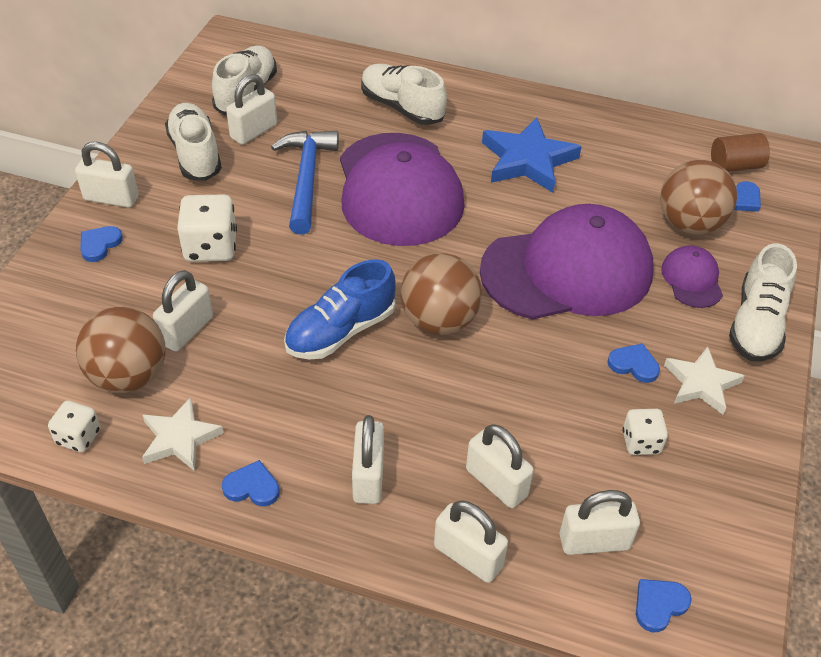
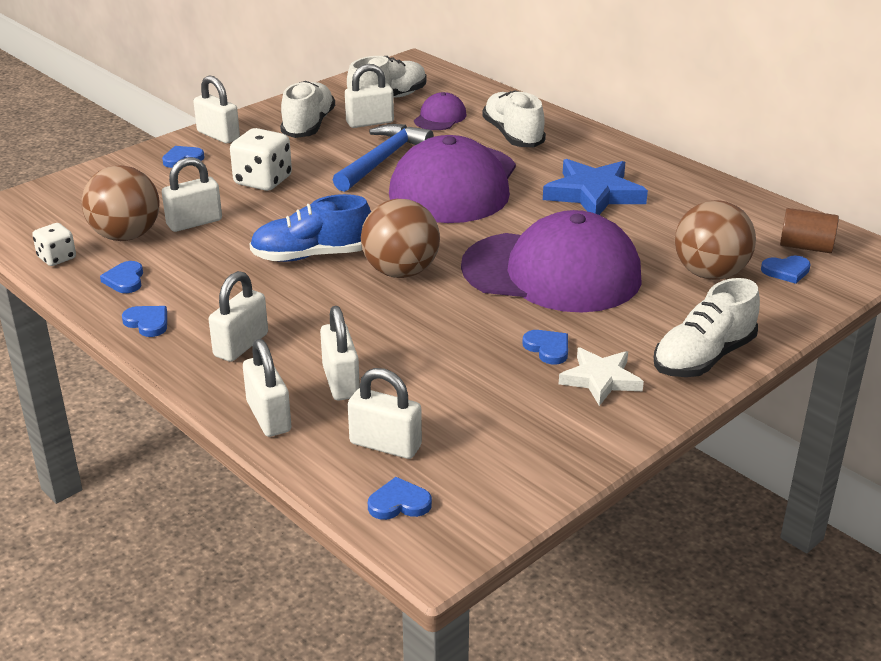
camera: 30 degrees right, 15 degrees down
(179, 438) = (125, 280): white star -> blue heart
(641, 442) = (498, 398): white dice -> none
(692, 279) = (670, 310): purple cap -> purple cap (440, 117)

